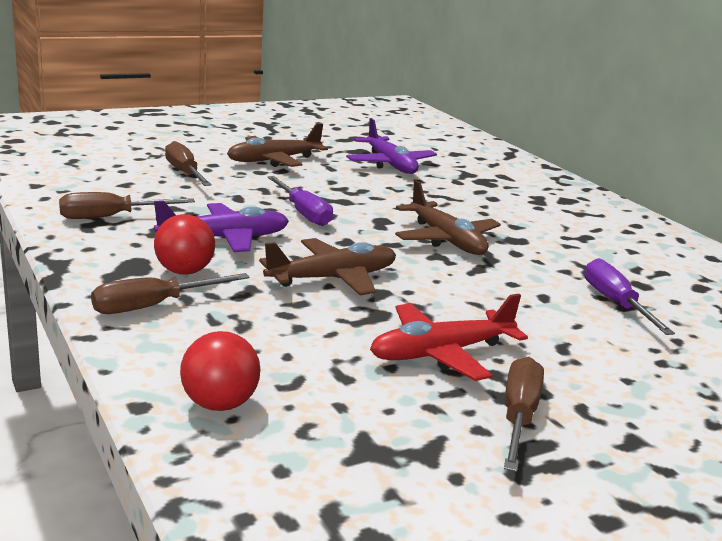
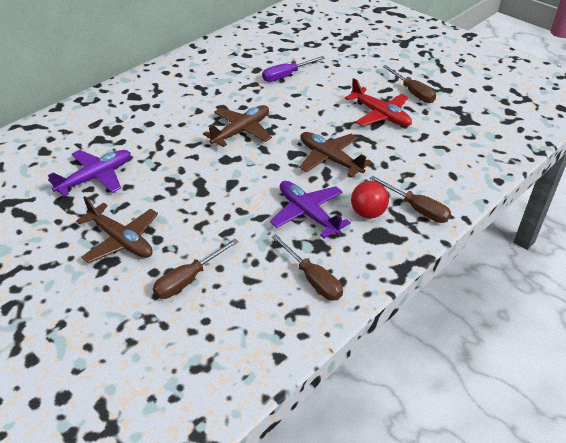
camera: 105 degrees left, 20 degrees up
(219, 404) = (476, 161): red ball -> none
(303, 213) = (237, 193): purple screwdriver -> none
(518, 417) = (412, 92): brown screwdriver -> brown screwdriver turned 120 degrees counterclockwise

